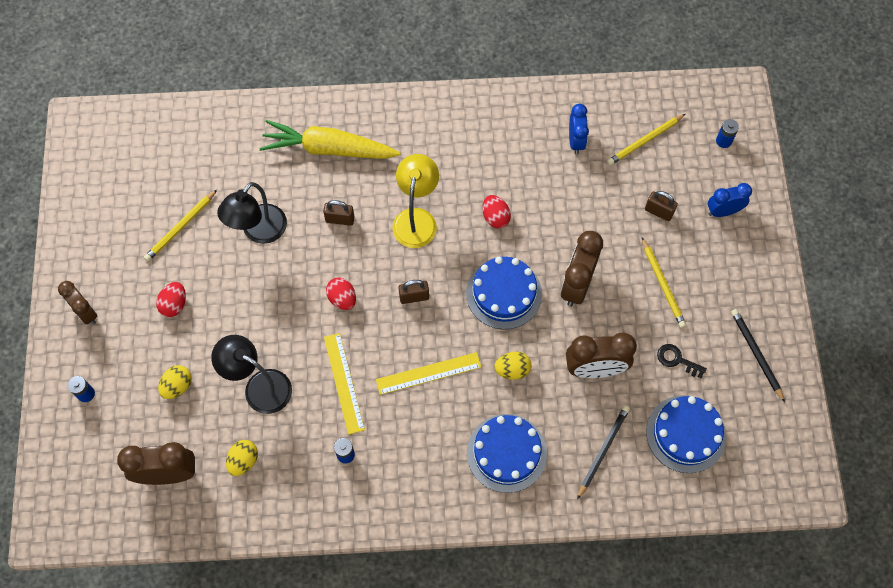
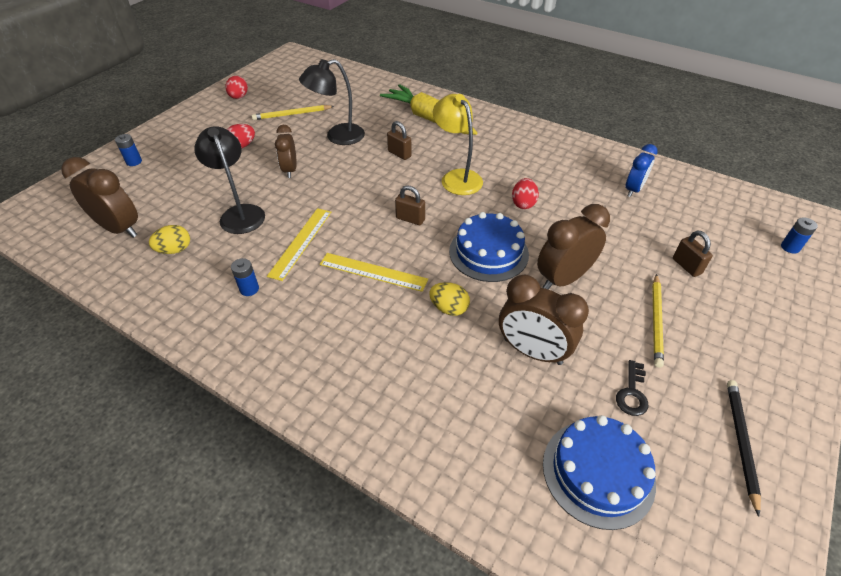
camera: 35 degrees right, 20 degrees down
(85, 312) = (187, 126): brown clock -> brown clock (290, 170)
(177, 386) = (190, 186): yellow egg -> none
(342, 299) = (355, 194): red egg -> red egg (239, 97)
(416, 219) = (457, 177): yellow lamp -> yellow lamp turned 75 degrees counterclockwise
(506, 453) = (385, 370): blue cake -> none
(603, 450) = (486, 429): black pencil -> none
(645, 141) = (702, 215): yellow pencil -> none
(677, 360) = (632, 393): black key -> black key turned 135 degrees counterclockwise
(723, 211) = (762, 297): blue clock -> none

